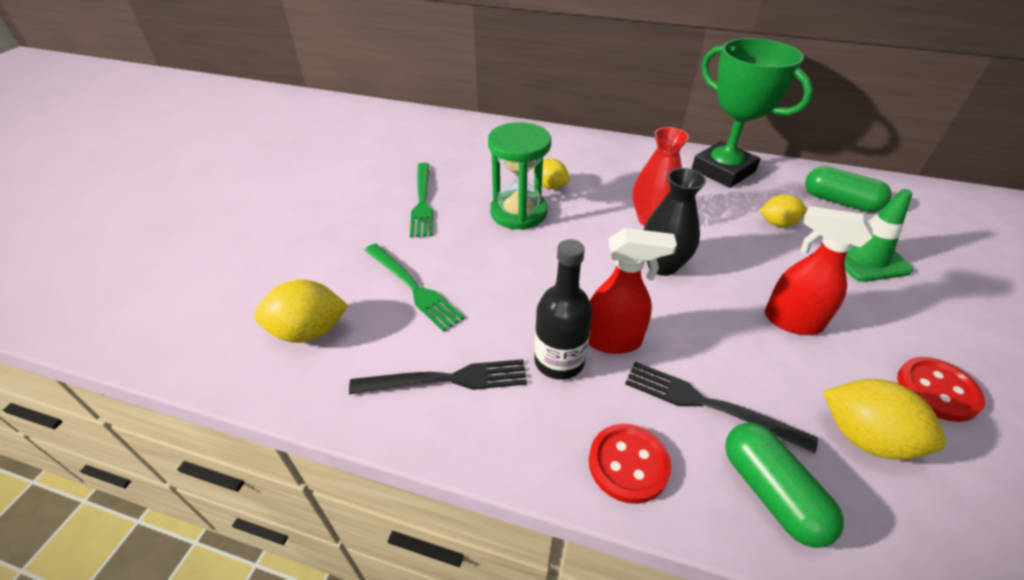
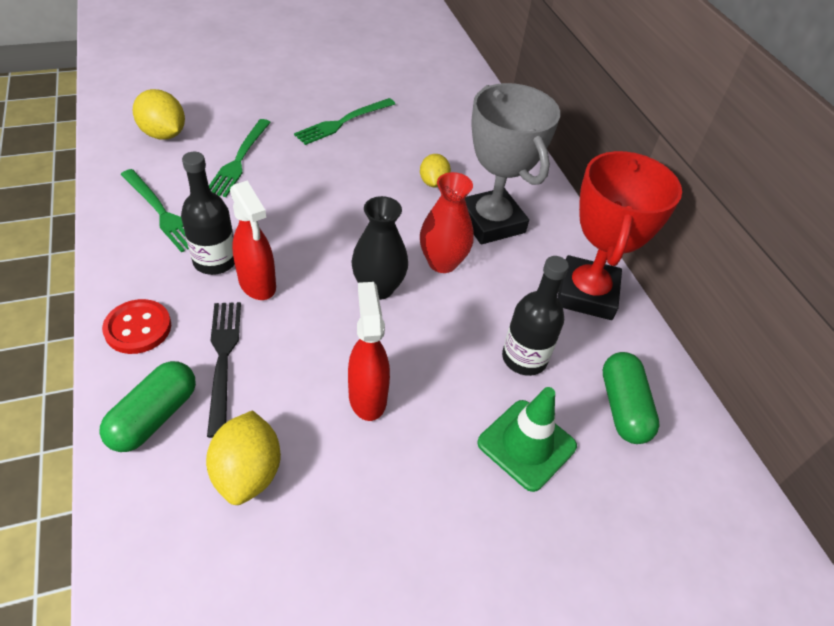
camera: 50 degrees right, 5 degrees up
(446, 379) = (161, 212): black fork -> green fork
(518, 212) = (376, 178): green hourglass -> none
(620, 178) = (491, 222): none -> grey trophy
(723, 170) = (586, 293): green trophy -> red trophy
(777, 223) = (524, 358): yellow lemon -> black bottle
(937, 390) = (345, 527): red button -> none

